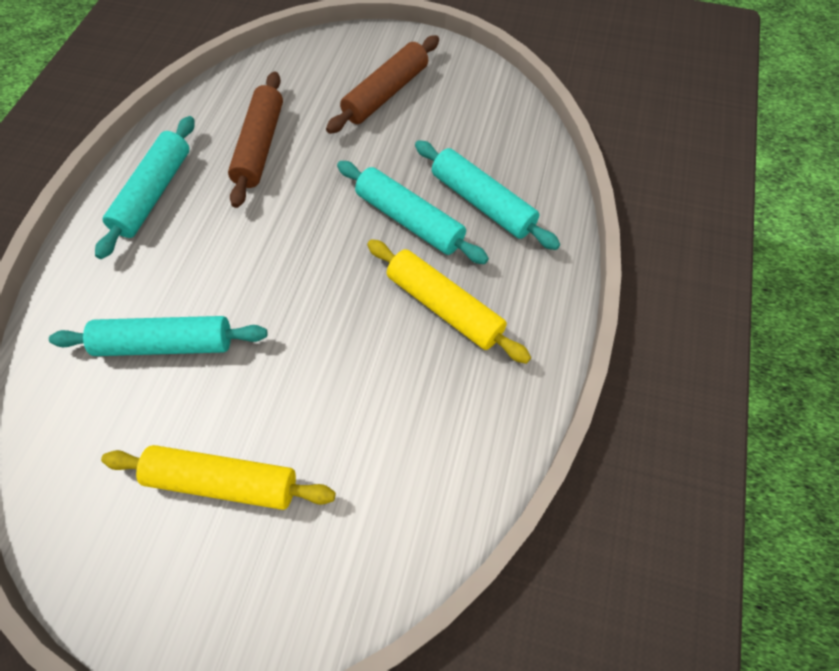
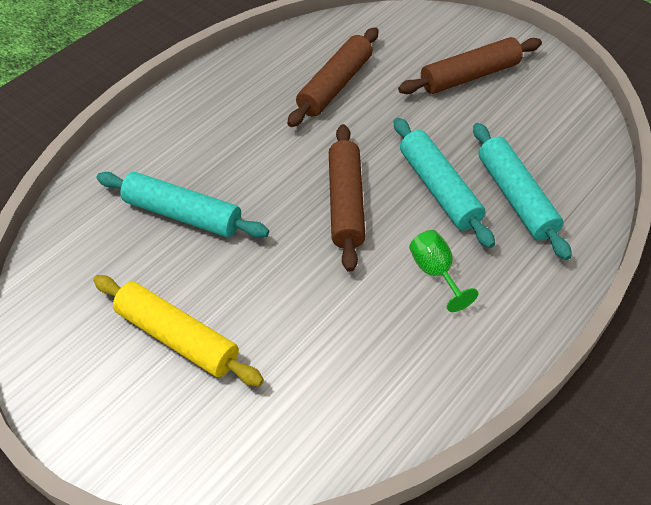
camera: 25 degrees right, 10 degrees down
(154, 193) = (229, 95): turquoise rolling pin -> none
(327, 268) = (345, 203): none -> brown rolling pin
(444, 307) = (435, 272): yellow rolling pin -> green goblet

